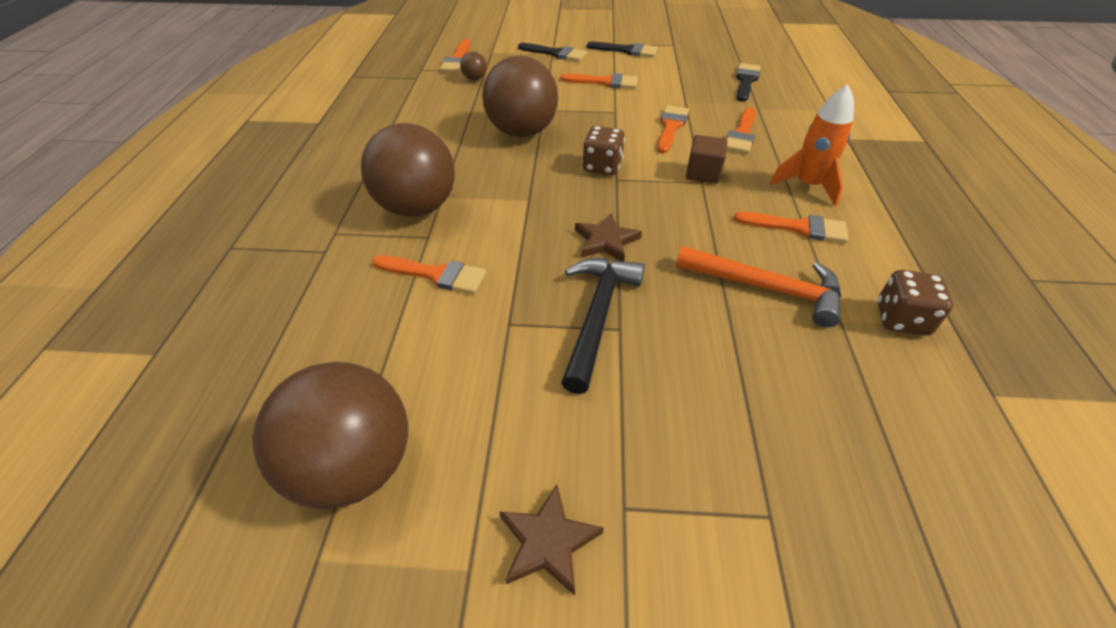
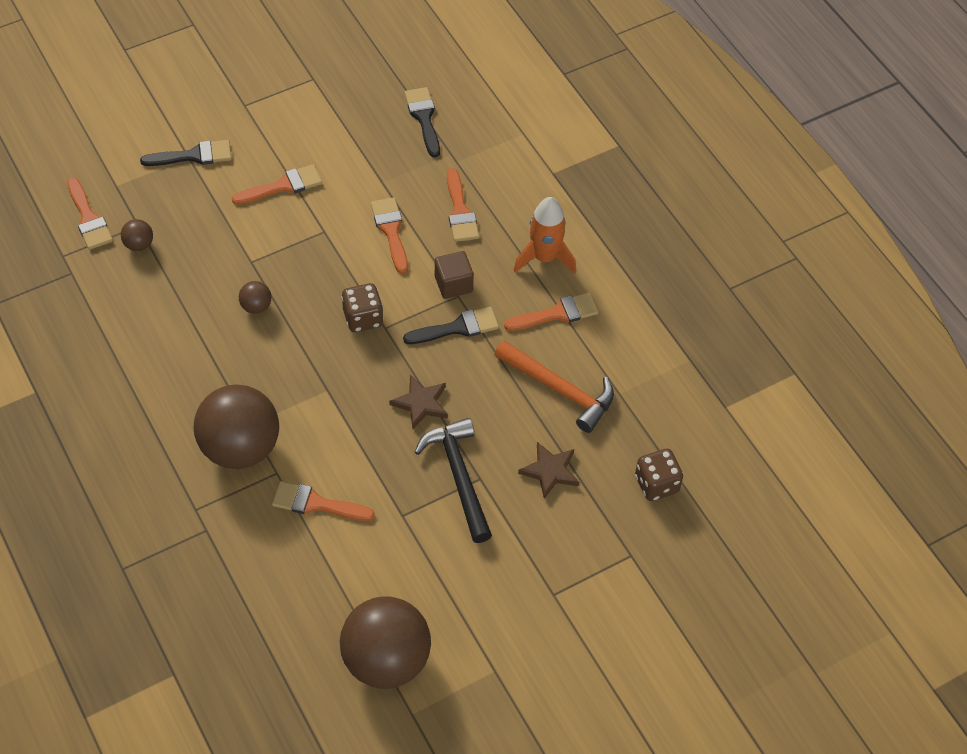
camera: 35 degrees left, 10 degrees up
(436, 274) = (316, 503): orange brush -> orange brush turned 150 degrees counterclockwise
(522, 132) = (256, 306): brown ball -> brown ball, size x0.41
(548, 541) = (525, 634): brown star -> brown star (550, 471)
(627, 51) = (269, 114): black brush -> black brush (457, 328)
(766, 288) = (560, 389): orange hammer -> orange hammer turned 45 degrees clockwise
(901, 319) = (657, 372): brown dice -> brown dice (656, 484)

